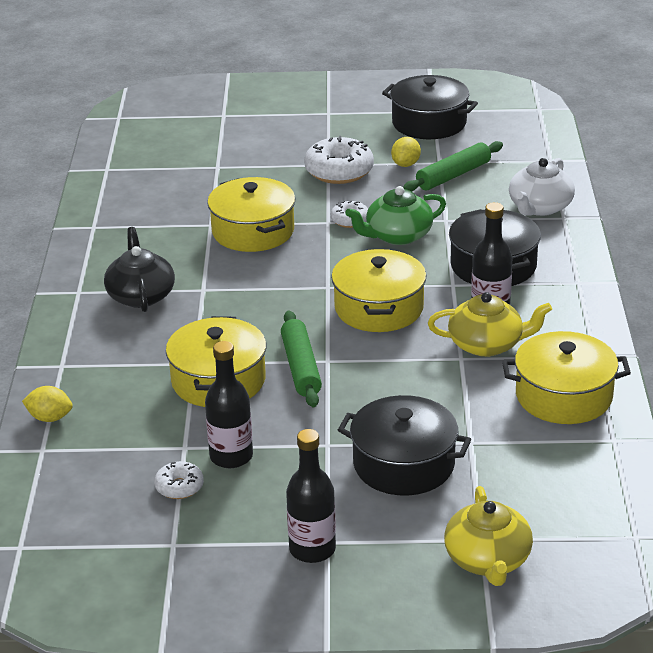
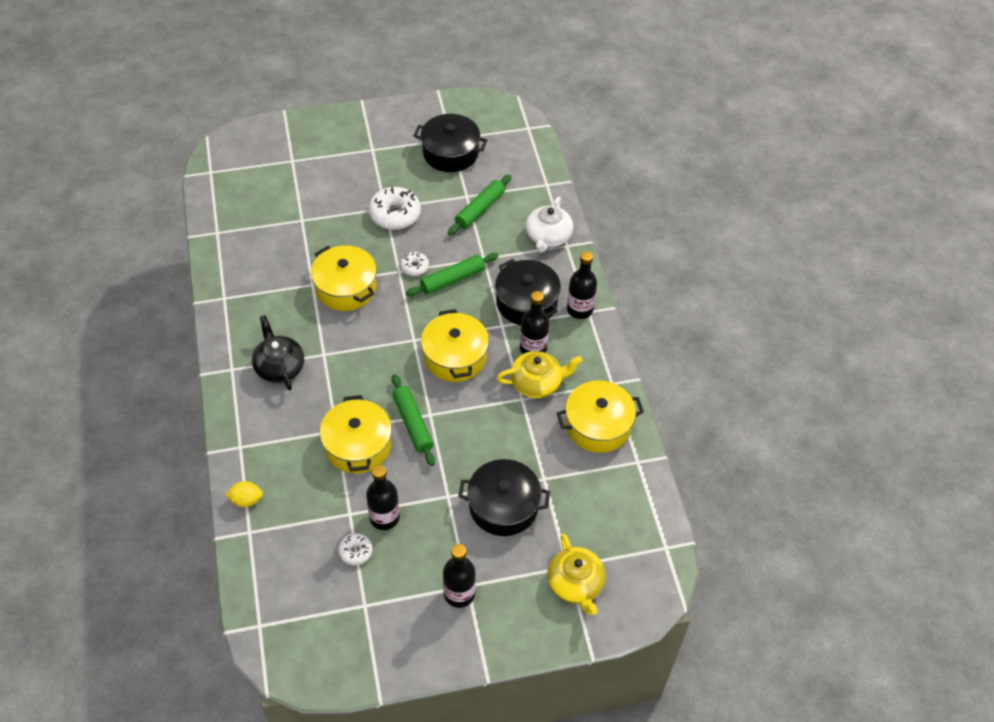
camera: 15 degrees left, 20 degrees up
(397, 235) = (452, 279): green teapot -> green rolling pin
(406, 164) = (442, 201): yellow lemon -> none
(566, 279) = (580, 309): none -> black bottle

